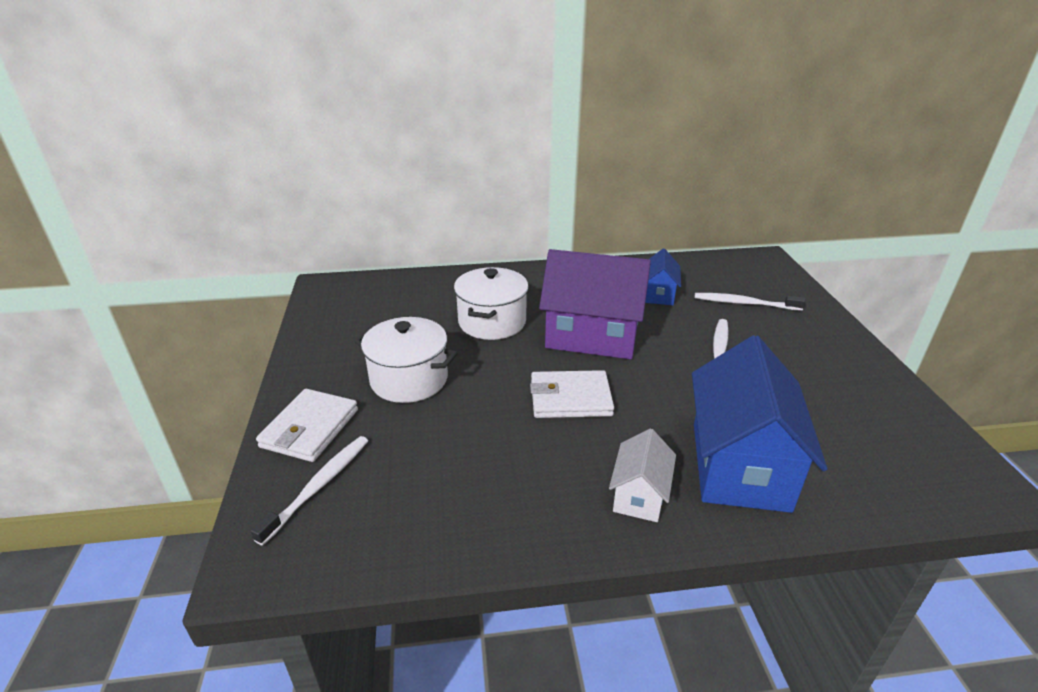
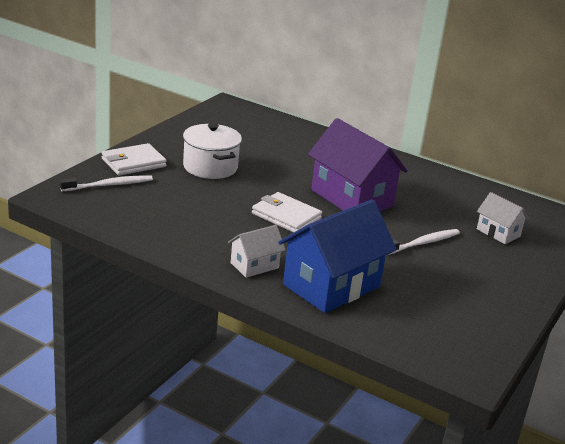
camera: 35 degrees right, 5 degrees down
(492, 322) = (300, 164): white pot -> none
(658, 294) = (441, 200): blue house -> none
(744, 303) = (498, 233): white toothbrush -> white house

